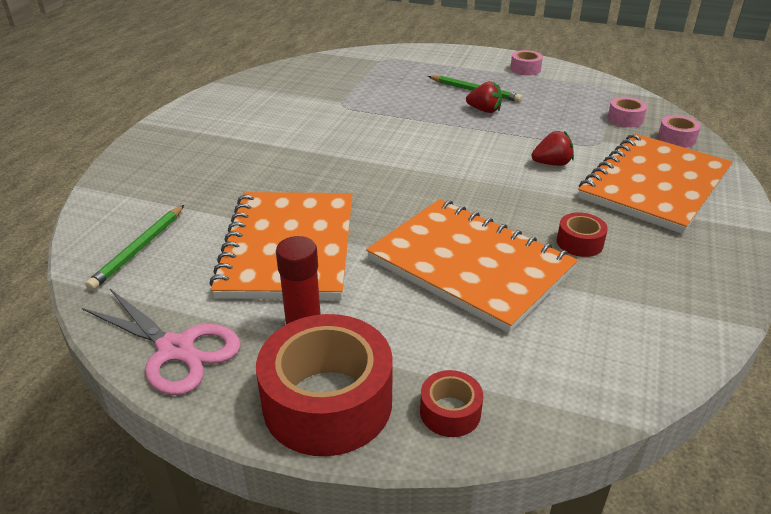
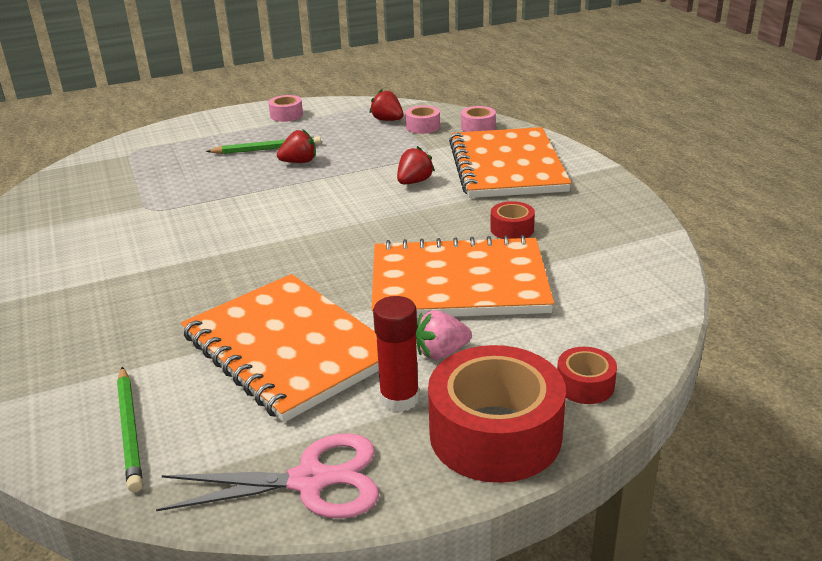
camera: 40 degrees left, 5 degrees down
(380, 313) = (441, 352): none -> pink strawberry
(601, 102) = (387, 120): none -> red strawberry

